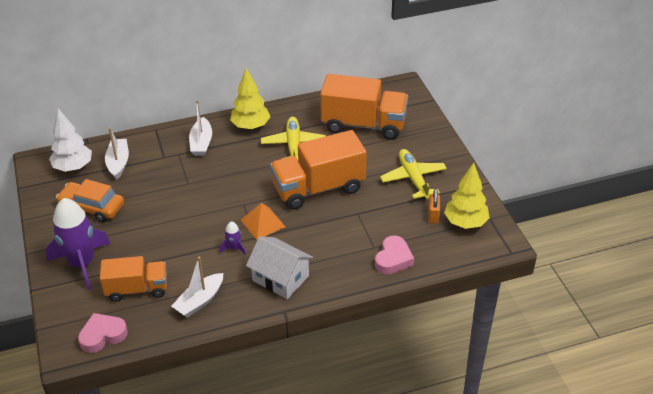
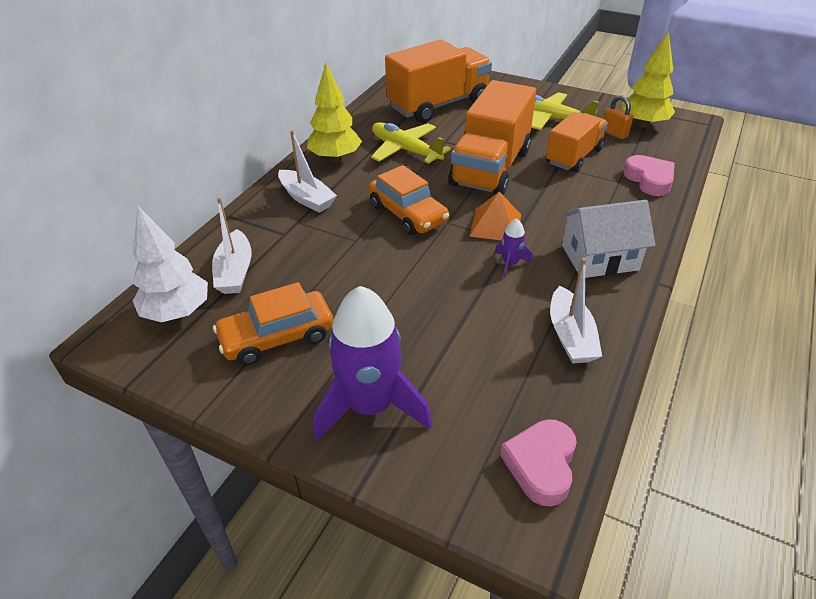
camera: 45 degrees left, 0 degrees up
(118, 163) = (235, 271): white boat -> white boat turned 135 degrees counterclockwise
(137, 289) = (486, 379): orange truck -> orange truck (574, 156)
(233, 186) = (408, 213): none -> orange car

